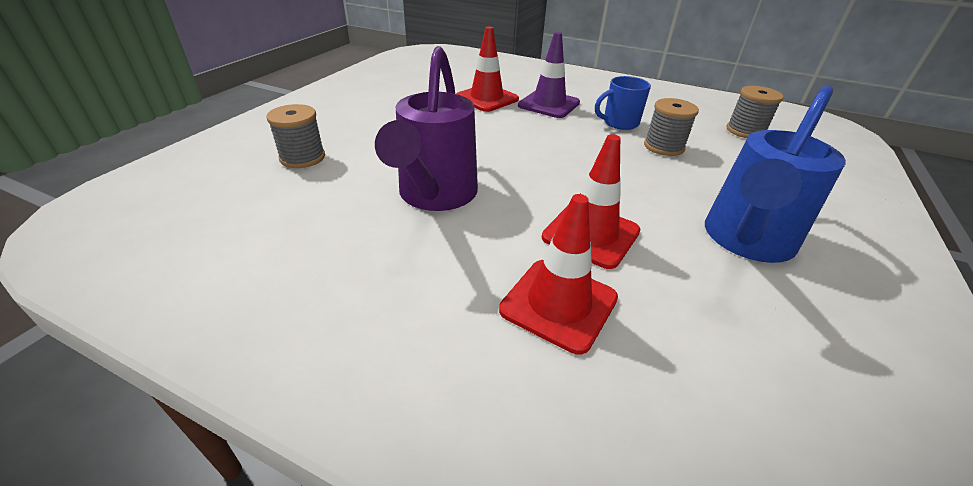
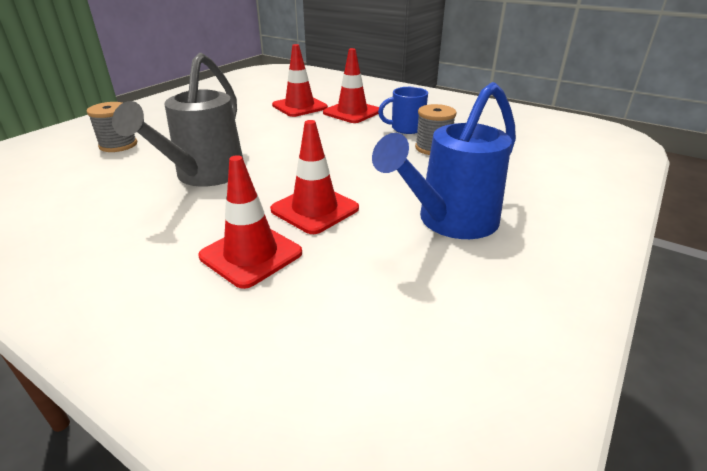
camera: 10 degrees right, 5 degrees down
(435, 195) = (205, 175): purple watering can -> grey watering can
(549, 104) = (352, 112): purple traffic cone -> red traffic cone
(745, 131) = (523, 138): grey spool -> none

